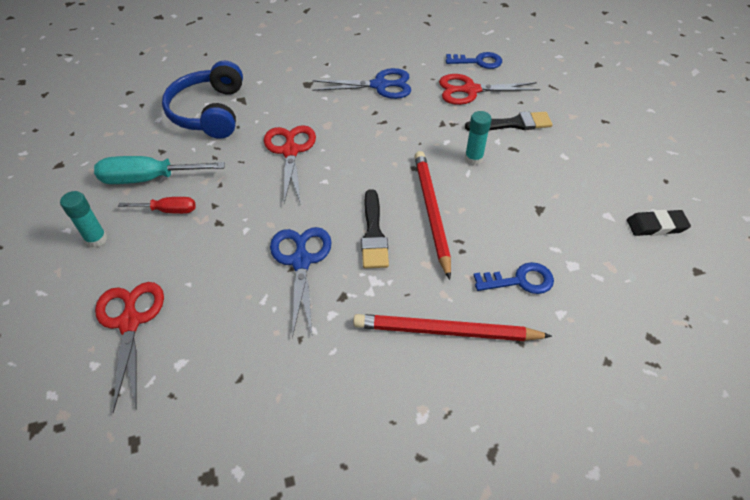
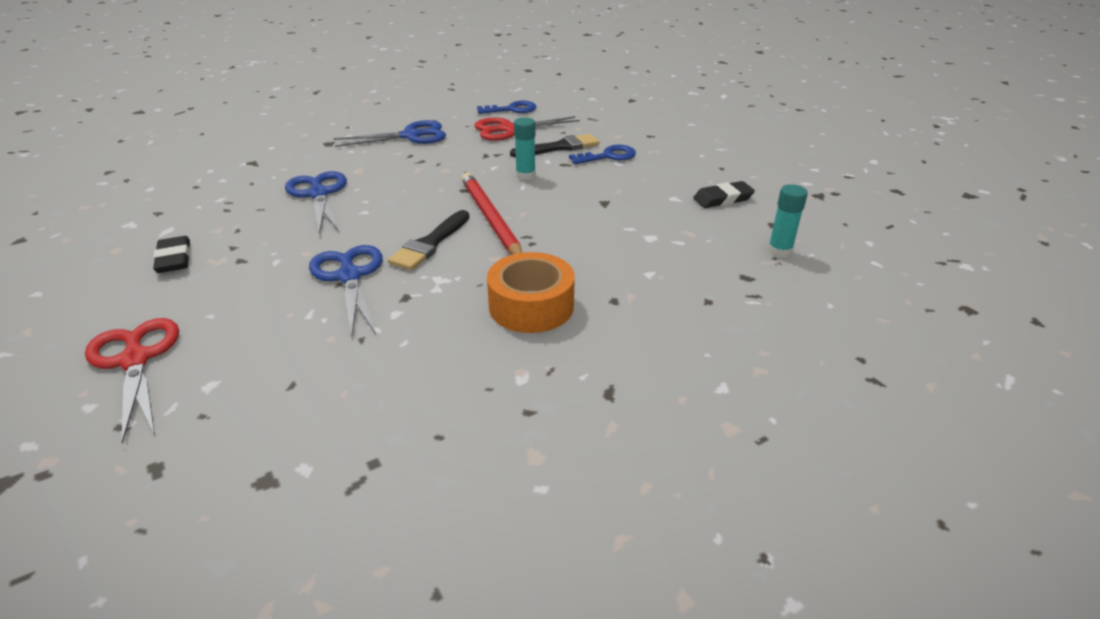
camera: 15 degrees left, 15 degrees down
(96, 239) = (79, 295): turquoise glue stick -> turquoise glue stick (779, 251)
(148, 179) = (144, 236): turquoise screwdriver -> none
(168, 210) = (174, 259): red screwdriver -> black eraser
(209, 112) = (214, 176): blue headphones -> none
(290, 151) = (318, 194): red scissors -> blue scissors
(373, 234) = (430, 244): black brush -> black brush turned 45 degrees clockwise
(446, 332) = (531, 306): red pencil -> orange tape
(520, 280) = (600, 256): blue key -> blue key (608, 156)

